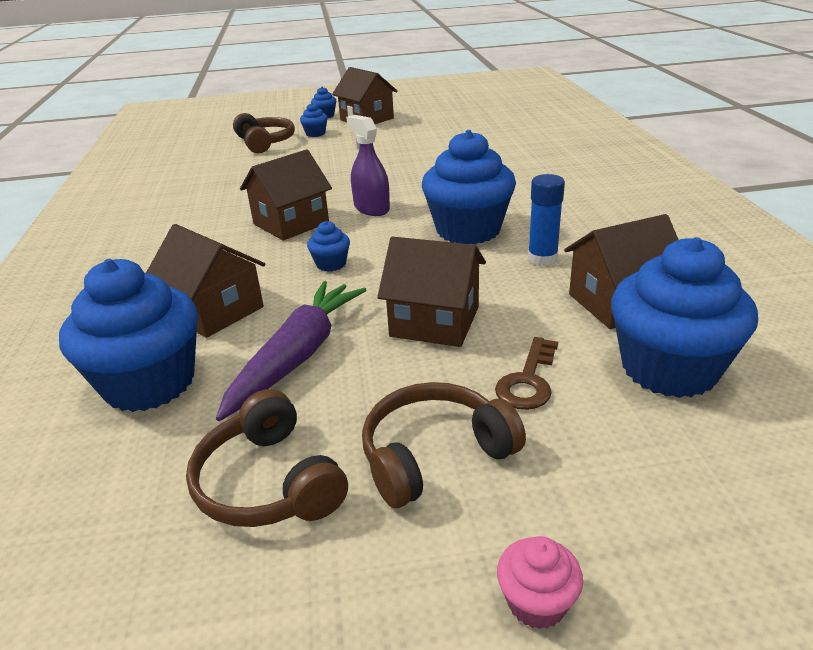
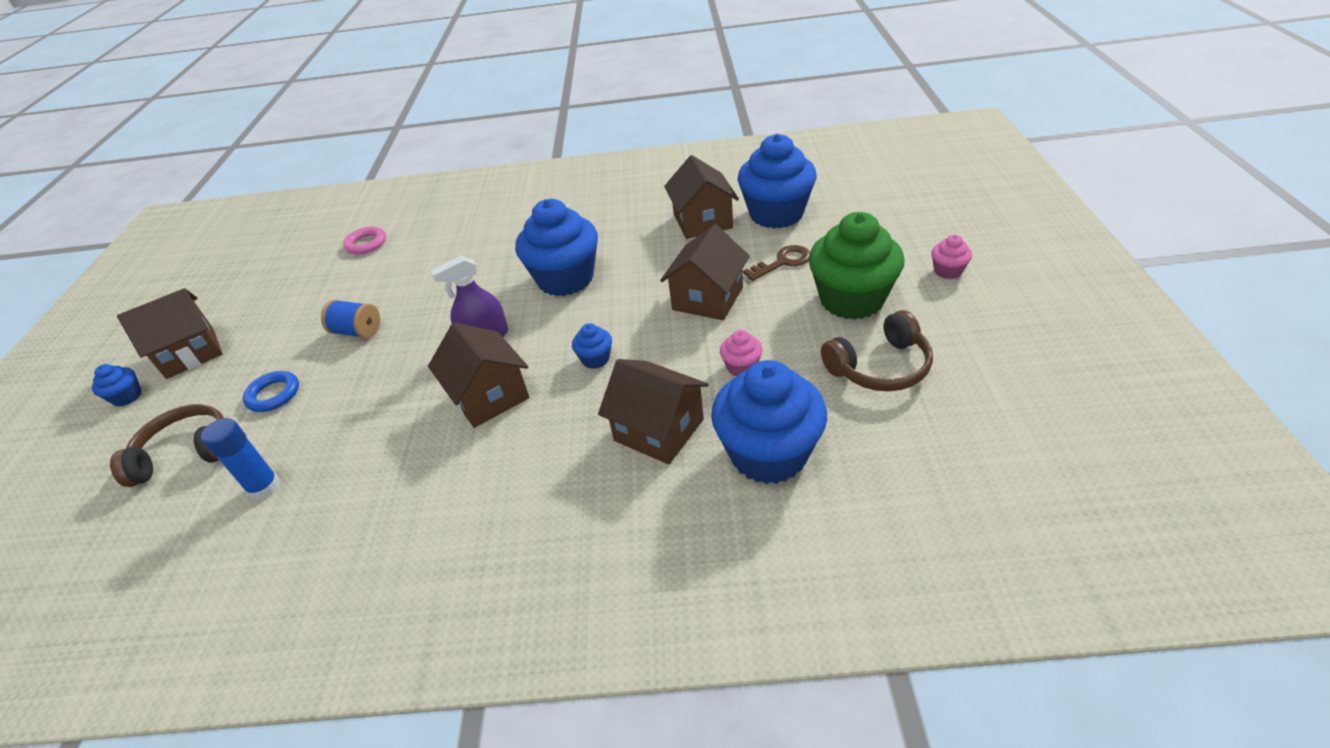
camera: 80 degrees left, 10 degrees up
(215, 311) = (658, 430): brown house -> brown house turned 75 degrees clockwise
(298, 356) = (741, 367): purple carrot -> pink cupcake
(315, 133) = (200, 401): blue cupcake -> none
(315, 151) = (273, 395): none -> blue ring
(386, 160) = (357, 331): none -> blue spool
(435, 455) = (851, 300): brown headphones -> green cupcake
(513, 137) = (366, 244): none -> pink ring
(528, 380) = (783, 262): brown key -> brown key turned 60 degrees counterclockwise
(542, 259) = (631, 246): blue glue stick -> blue glue stick (264, 487)

